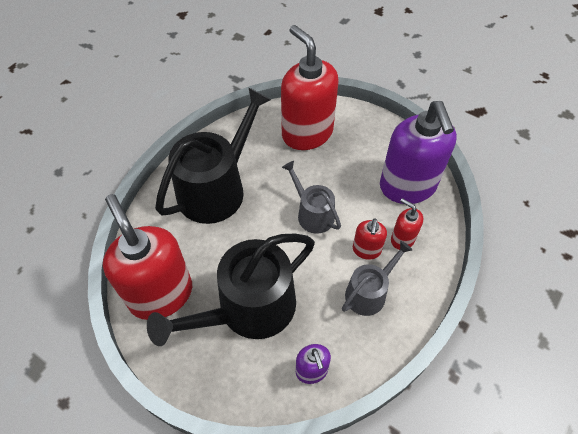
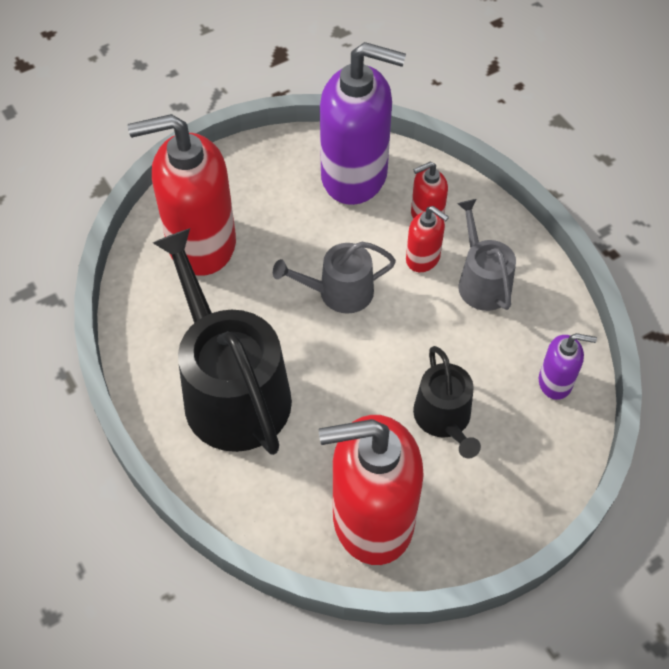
camera: 65 degrees left, 0 degrees up
(248, 309) = (444, 419): black watering can -> black watering can, size x0.53

